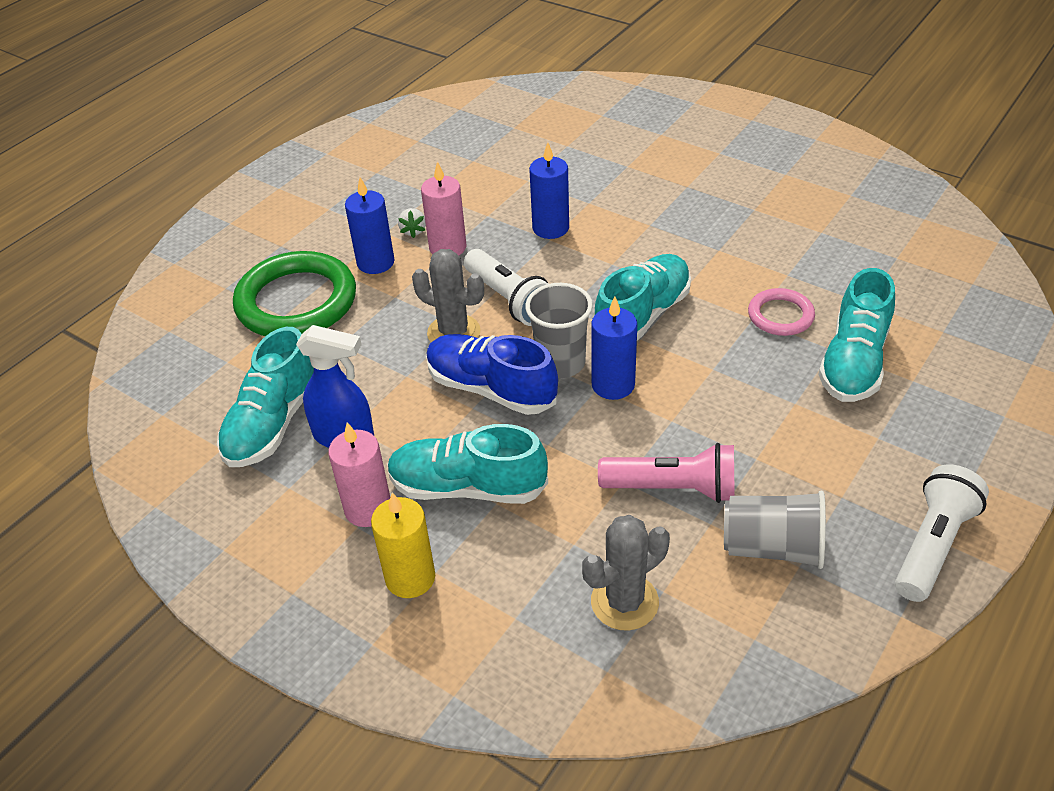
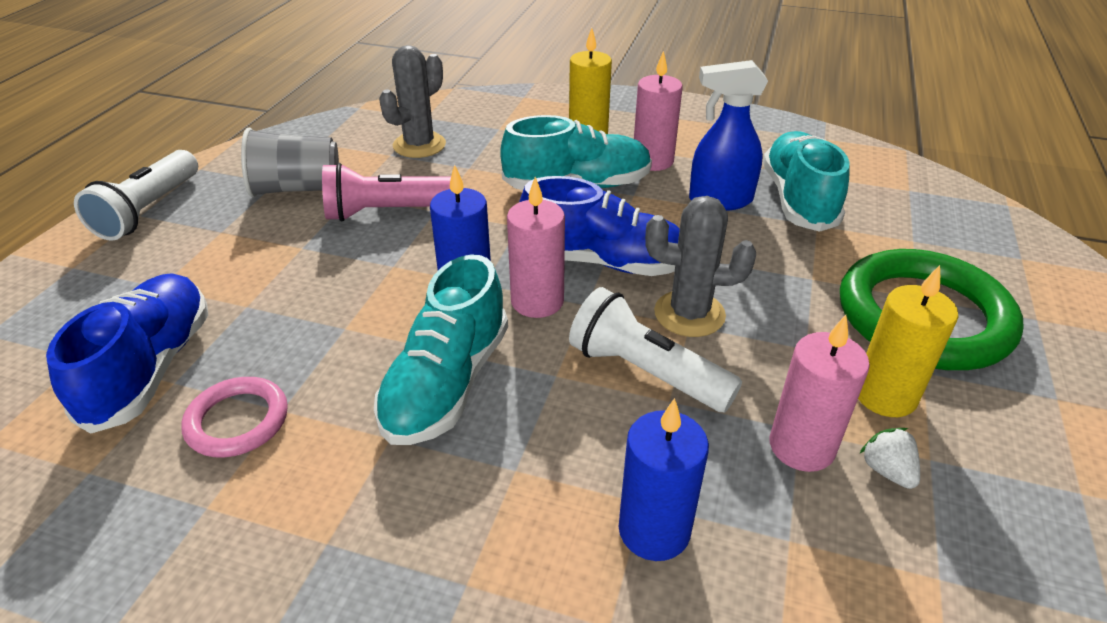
camera: 160 degrees right, 5 degrees down
(375, 262) = (885, 395): blue candle -> yellow candle
(560, 363) = (537, 301): grey cup -> pink candle
(853, 362) = (151, 368): turquoise shoe -> blue shoe

